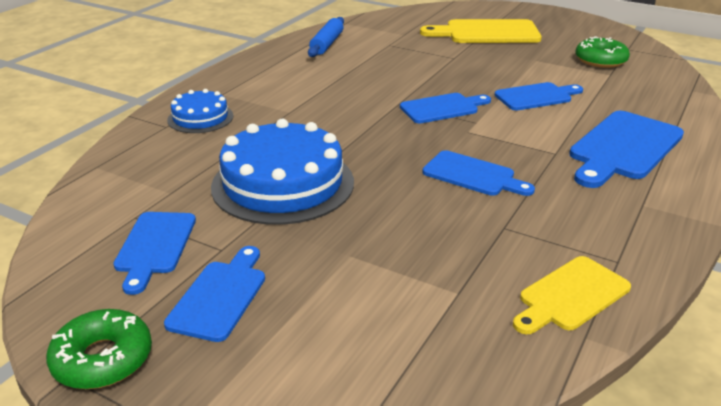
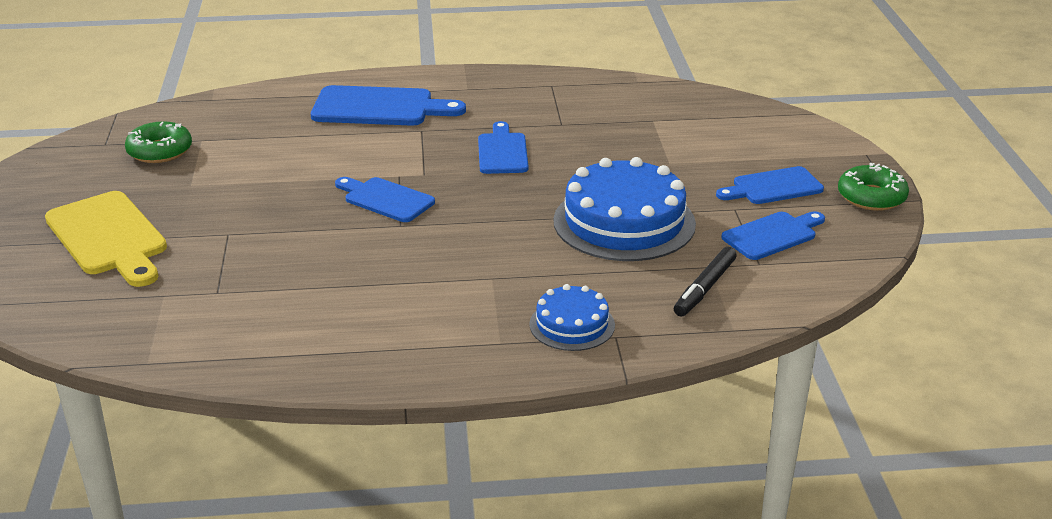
camera: 125 degrees left, 0 degrees up
(151, 177) = (704, 288): none -> black marker
(327, 44) = (258, 340): blue rolling pin -> none
(536, 96) = (304, 162): blue cutting board -> none
(570, 296) = (607, 91): yellow cutting board -> none

